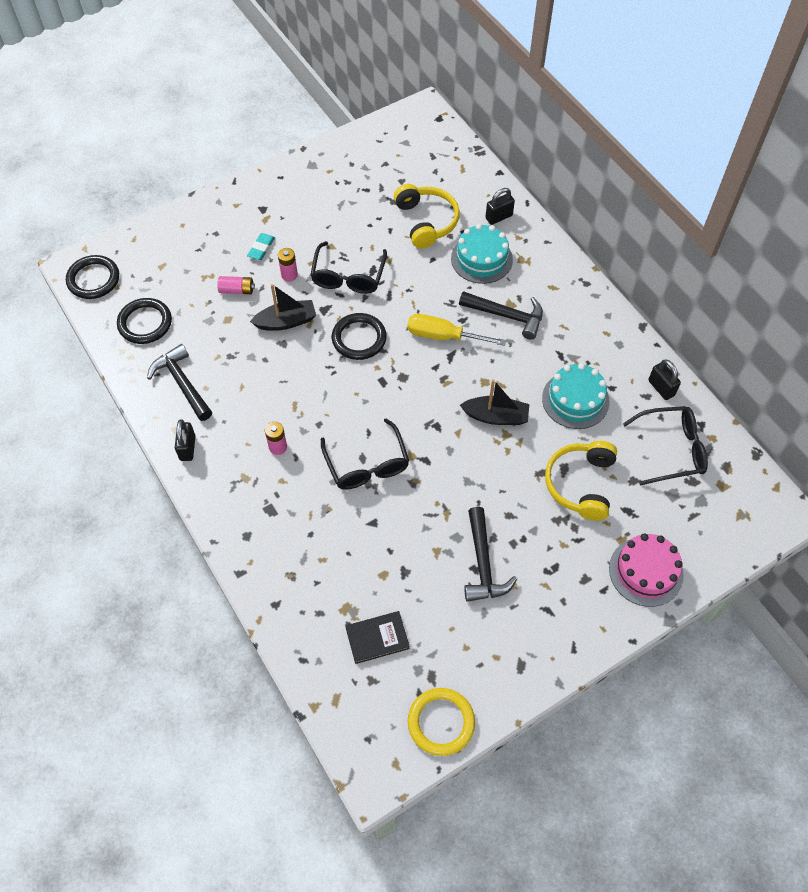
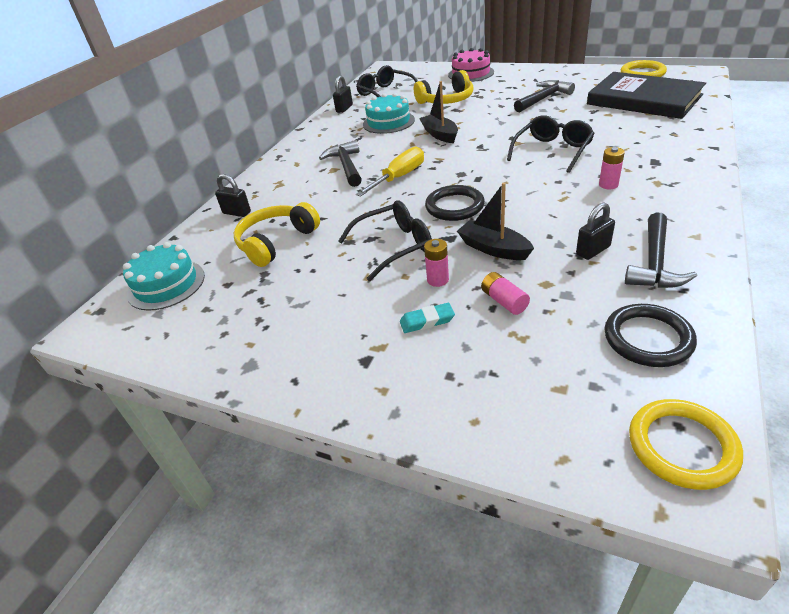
camera: 120 degrees left, 20 degrees down
(93, 279) = (682, 446): black ring -> yellow ring
(187, 448) = (695, 219): black padlock -> black padlock (593, 250)
(377, 638) = (643, 100): black book -> black book, size x2.27
(443, 336) = (399, 177): yellow screwdriver -> yellow screwdriver turned 120 degrees counterclockwise
(481, 259) = (297, 198): turquoise cake -> turquoise cake (166, 285)

